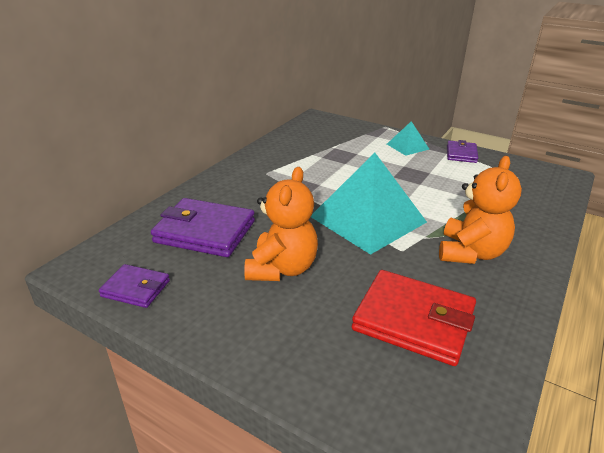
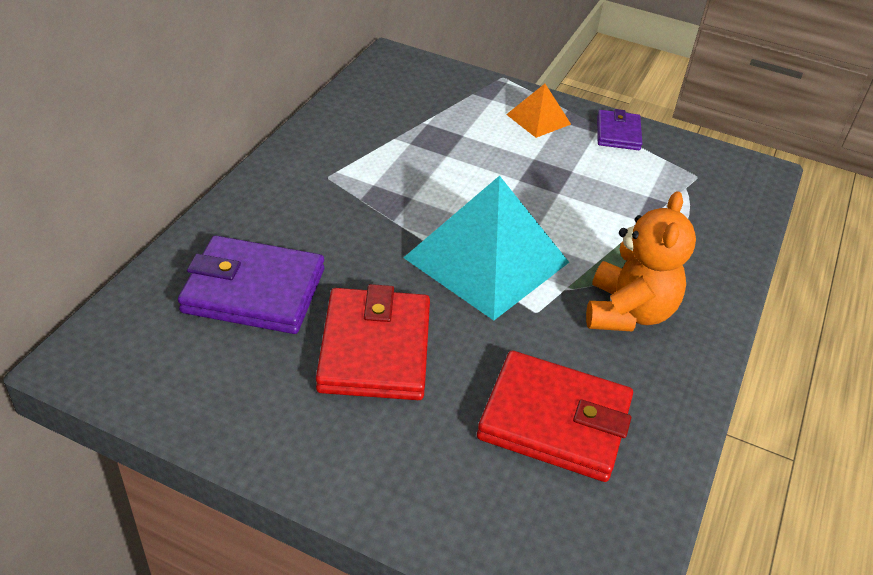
camera: 10 degrees left, 10 degrees up
(136, 288) = (175, 391): purple wallet -> none
(282, 268) = (374, 349): orange teddy bear -> red wallet
(407, 146) = (538, 119): turquoise pyramid -> orange pyramid

